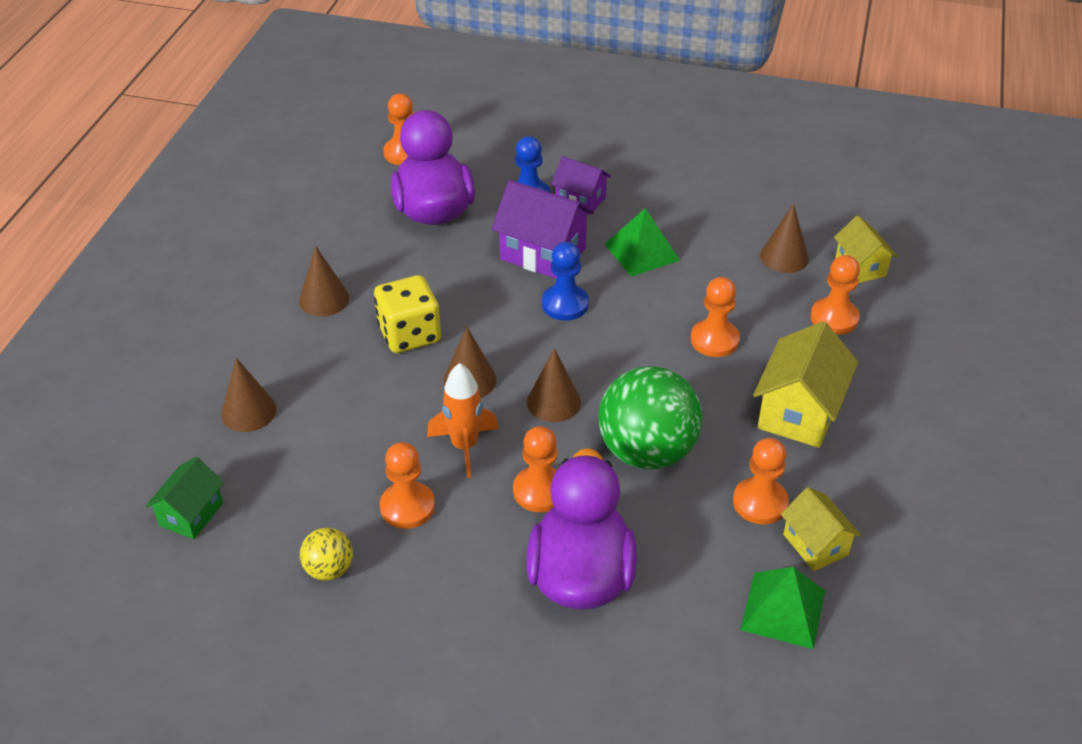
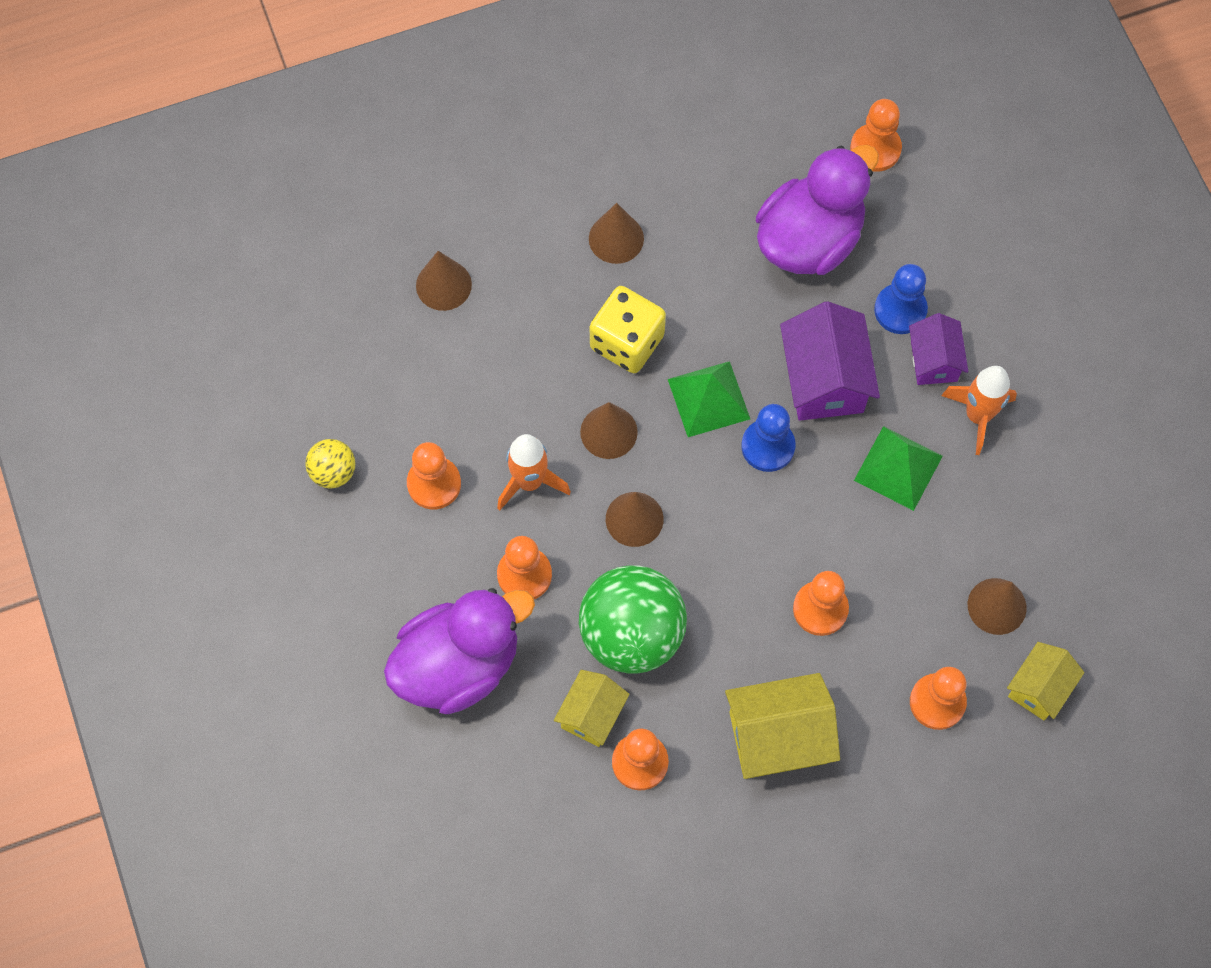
camera: 55 degrees right, 25 degrees up
(191, 514) = (313, 330): green house -> none
(639, 200) = (977, 416): none -> orange rocket
(783, 610) = (534, 843): green pyramid -> green pyramid (708, 399)
(815, 545) = (624, 834): yellow house -> yellow house (591, 715)

